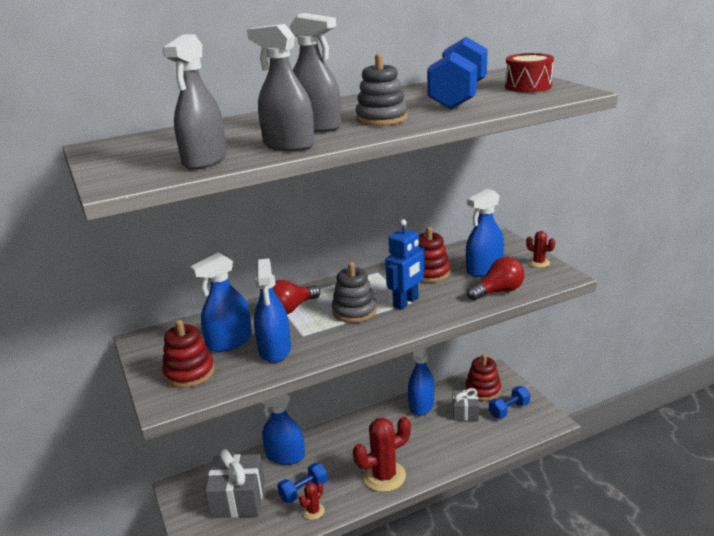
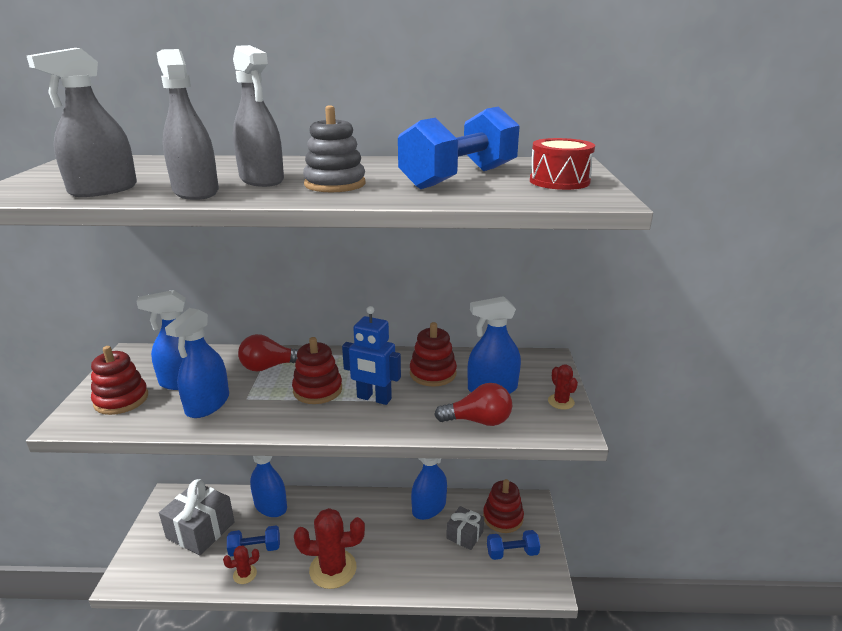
camera: 25 degrees right, 0 degrees up
(354, 311) = (317, 390): grey stacking toy -> red stacking toy
(406, 302) = (374, 398): blue robot -> blue robot turned 45 degrees clockwise

